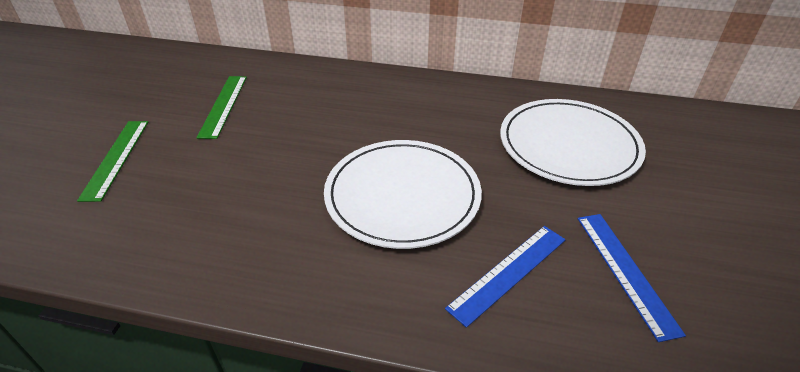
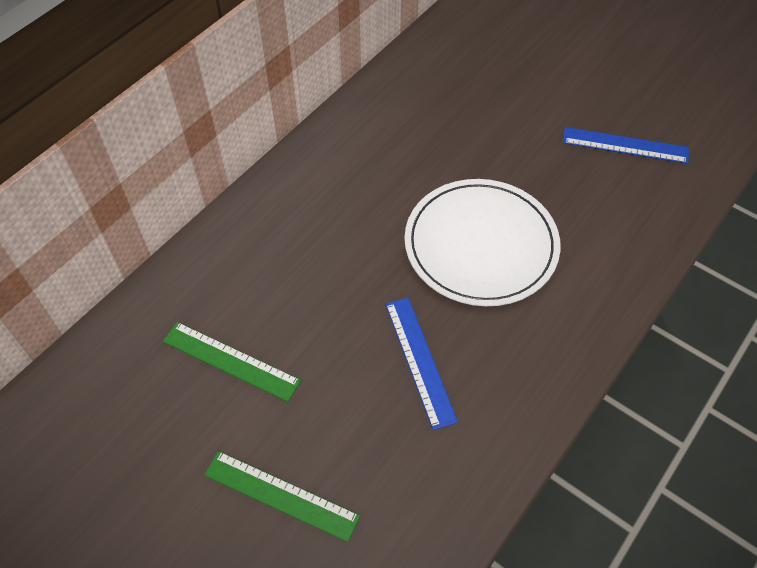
camera: 65 degrees left, 15 degrees up
(508, 272) = (599, 212): blue ruler -> blue ruler (419, 361)
(569, 145) = (472, 100): white plate -> none

